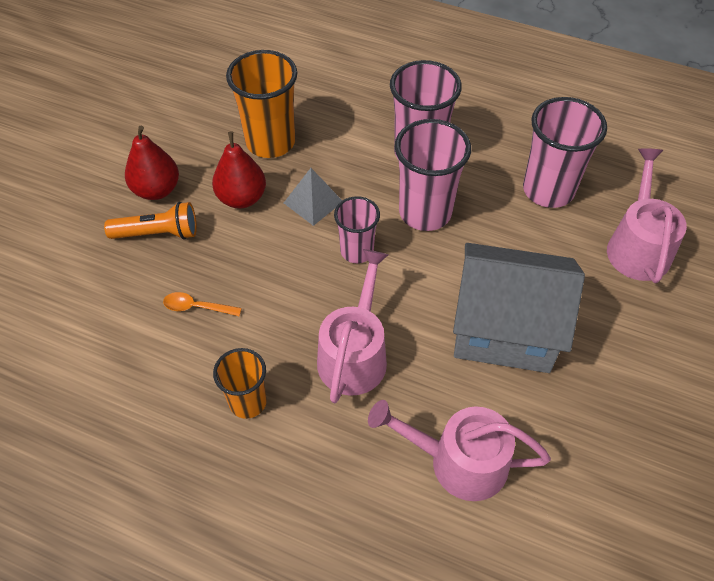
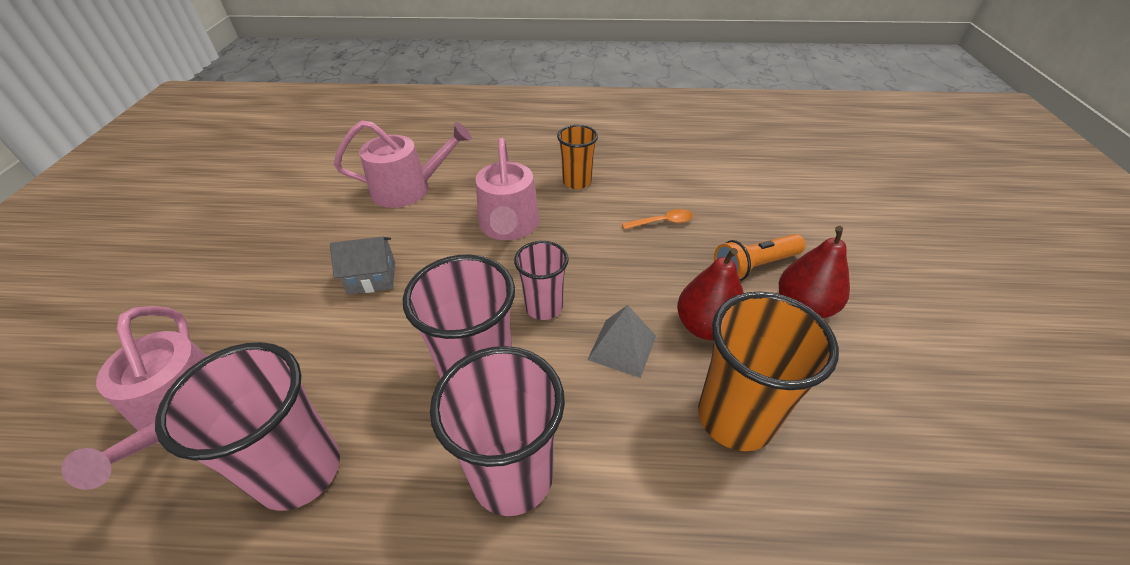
camera: 160 degrees right, 10 degrees down
(504, 329) = (372, 278): grey house -> grey house, size x0.46

